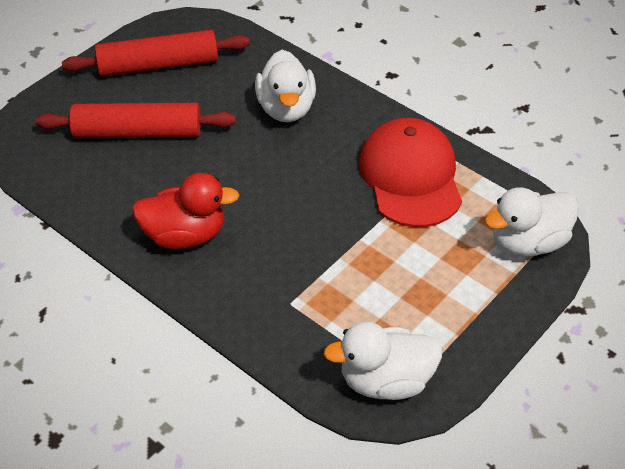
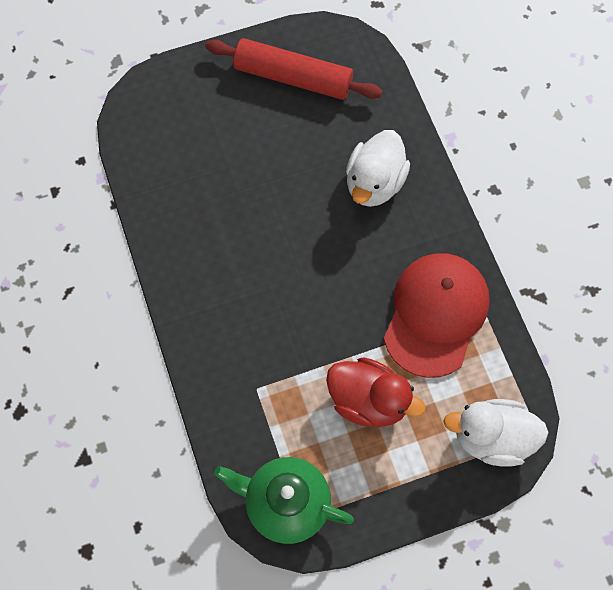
camera: 30 degrees right, 20 degrees up
(137, 133) = (234, 146): red rolling pin -> none
(185, 235) = (213, 276): red duck -> red duck (368, 401)
(386, 381) = (286, 504): white duck -> green teapot

